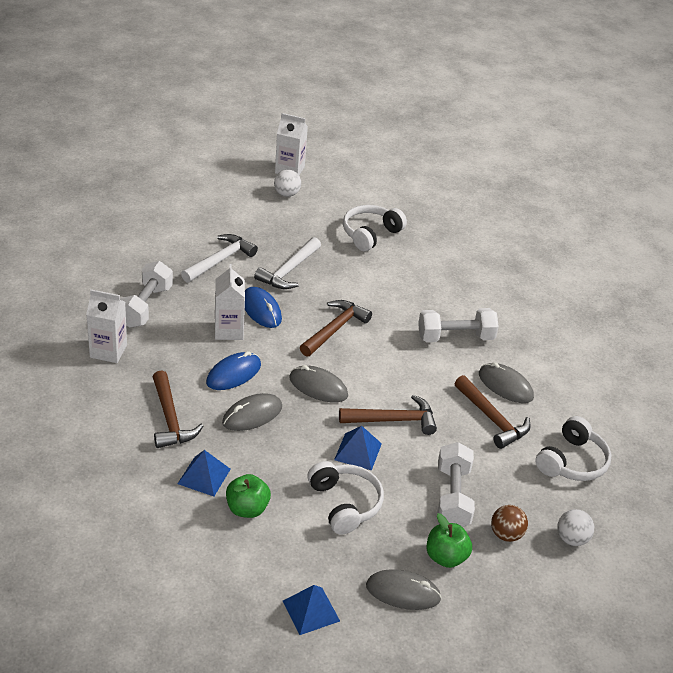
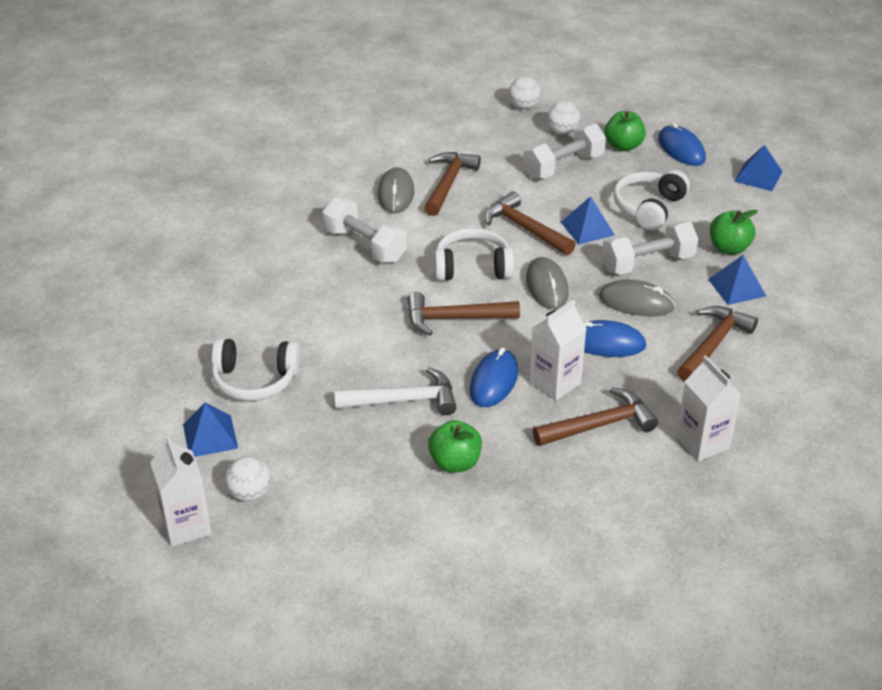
camera: 125 degrees left, 0 degrees up
(145, 306) = (607, 465): white dumbbell -> white dumbbell (647, 263)
(175, 324) = (600, 425): none -> brown hammer
(220, 260) = (455, 463): white hammer -> green apple
(343, 202) = (210, 436): none -> blue pyramid
(403, 592) = (681, 149): grey mouse -> blue mouse
(506, 534) = (562, 131): brown ball -> white ball
(572, 462) = (442, 132): white headphones -> white headphones (472, 267)

